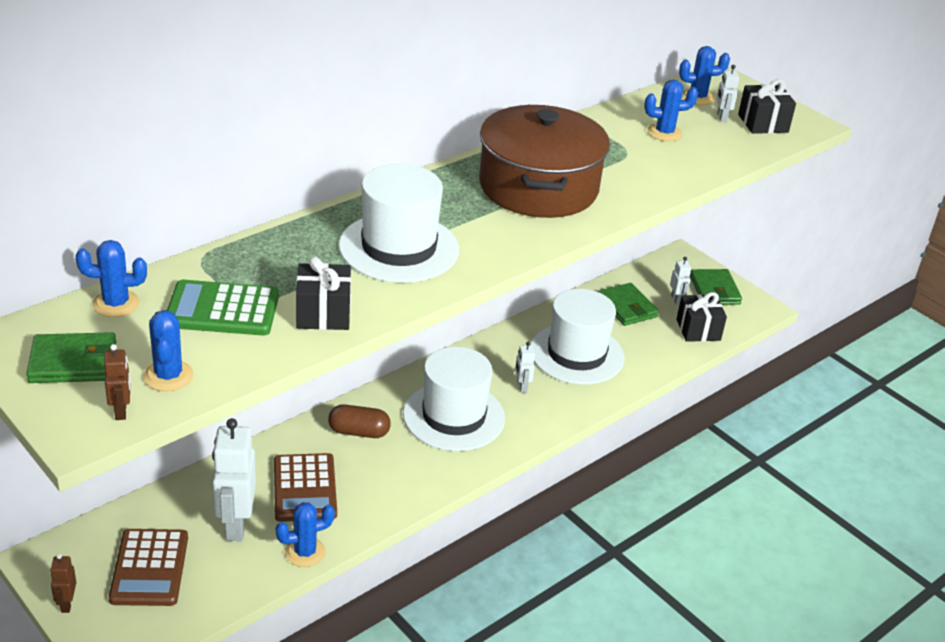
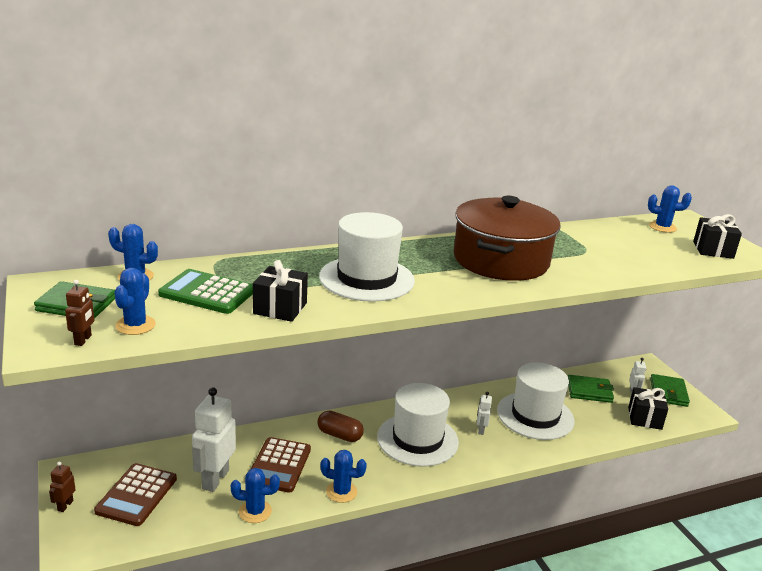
camera: 20 degrees right, 10 degrees down
(627, 307) = (589, 391): green wallet -> green wallet turned 75 degrees counterclockwise
(664, 133) = (624, 244): blue cactus -> blue cactus (341, 492)
(721, 117) = (678, 241): white robot -> none

